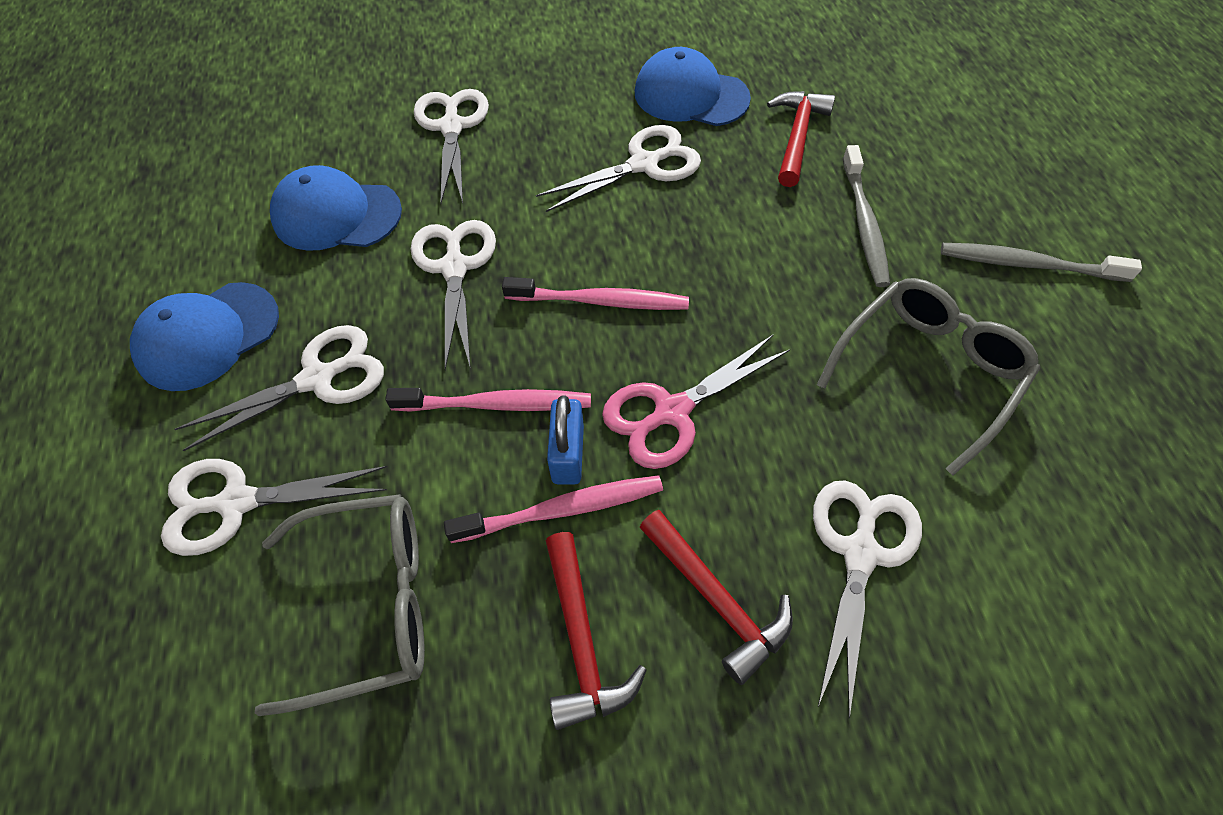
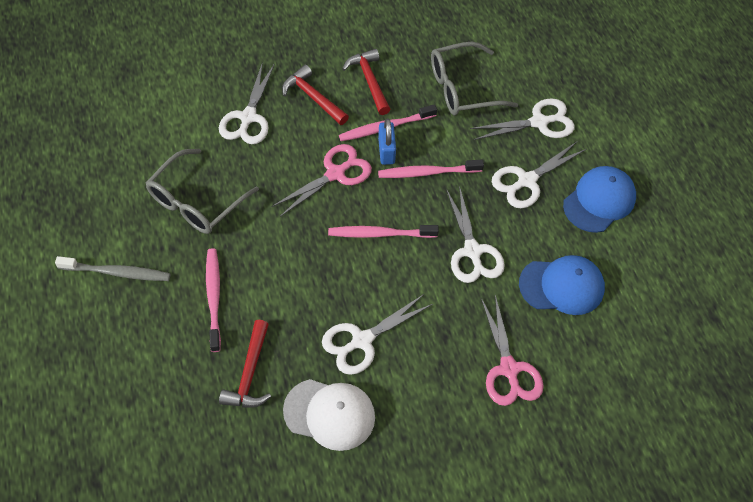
camera: 170 degrees right, 0 degrees up
(452, 127) = (509, 369): white scissors -> pink scissors
(691, 95) = (329, 414): blue cap -> white cap
(864, 224) = (214, 298): grey toothbrush -> pink toothbrush

